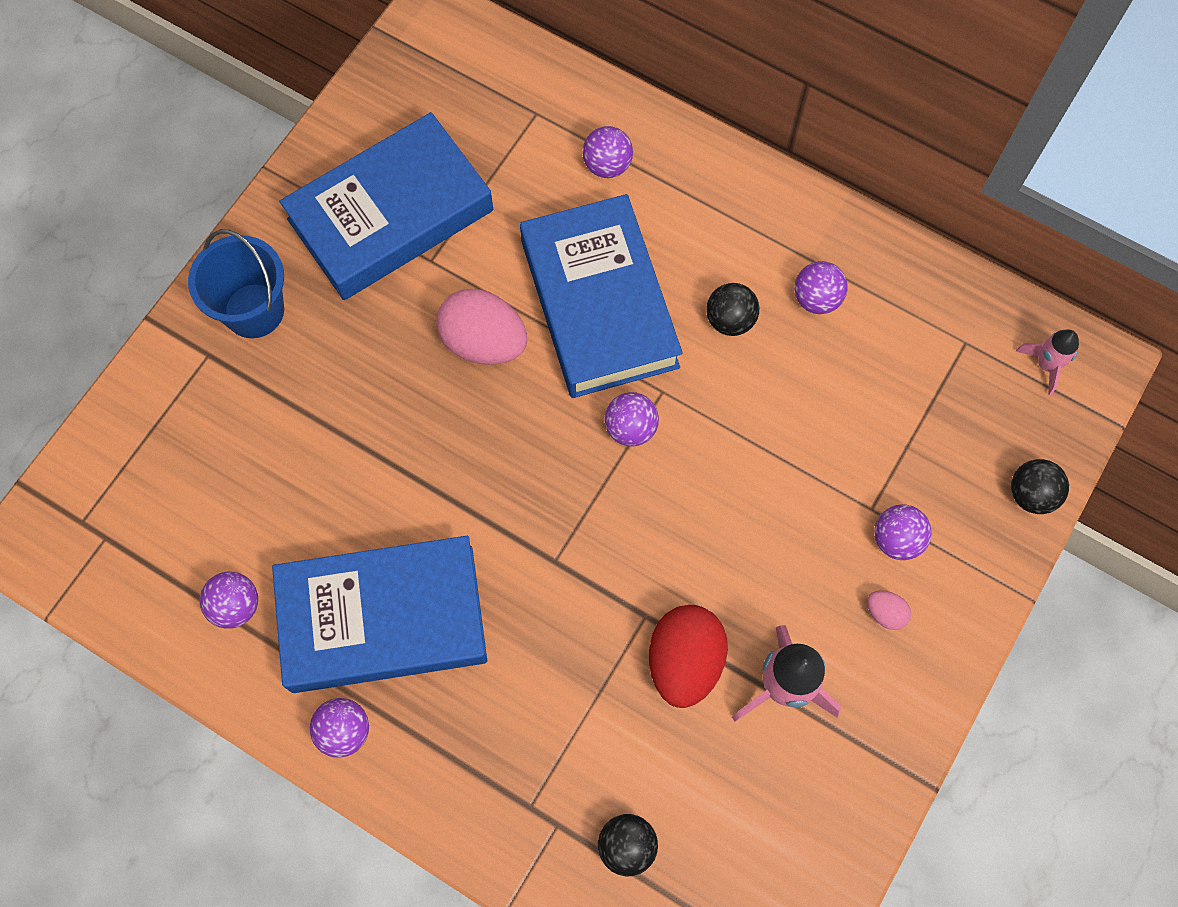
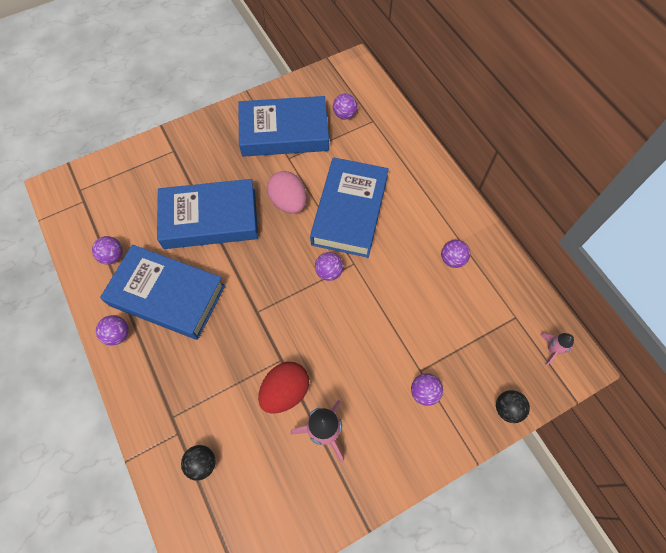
camera: 30 degrees right, 5 degrees down
(254, 310) = (203, 142): blue bucket -> none
(365, 445) = (210, 219): none -> blue book
(607, 165) = (390, 156): purple ball -> purple ball (344, 115)
(730, 320) = (405, 248): black ball -> none
(885, 613) = (396, 425): pink egg -> none

